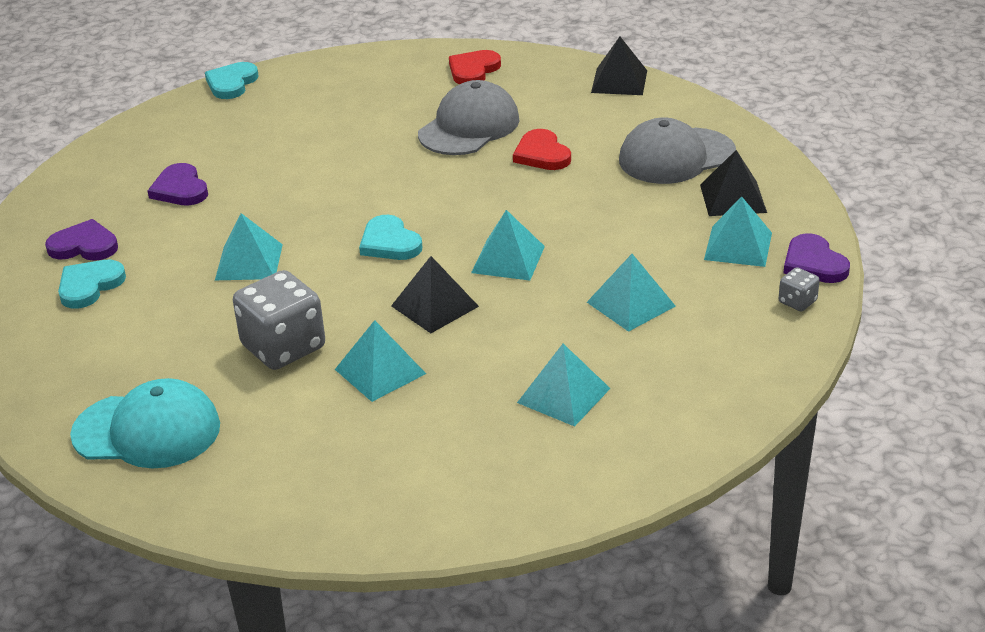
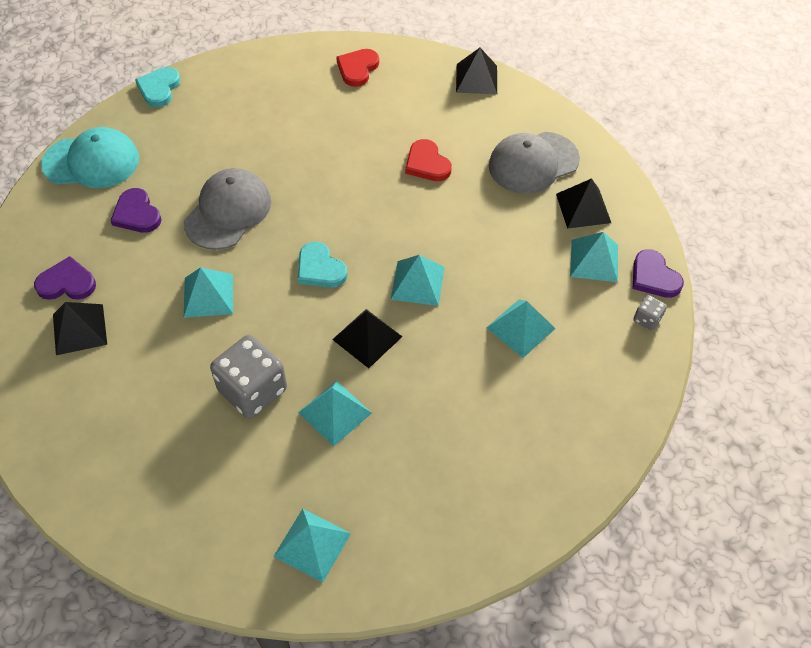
camera: 10 degrees left, 20 degrees up
(89, 286) = (79, 329): turquoise heart -> black pyramid
(147, 430) = (156, 490): turquoise cap -> turquoise cap (91, 162)
(469, 127) = (364, 134): grey cap -> grey cap (228, 212)
(563, 395) = (483, 430): turquoise pyramid -> turquoise pyramid (312, 544)

